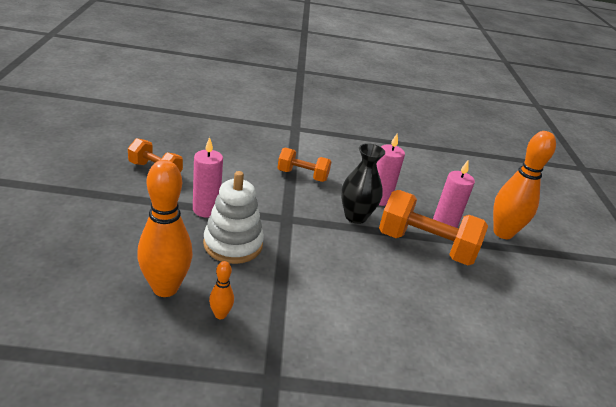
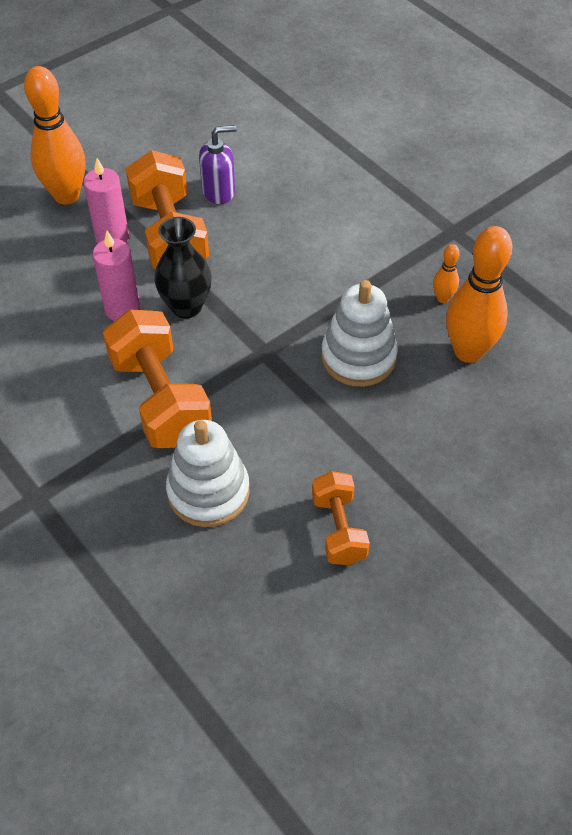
camera: 125 degrees left, 20 degrees up
(206, 209) = (339, 420): pink candle -> none
(232, 157) = (208, 491): none -> white stacking toy
(302, 175) = (160, 399): orange dumbbell -> orange dumbbell, size x1.71
(451, 291) = (219, 191): none -> purple soap dispenser

